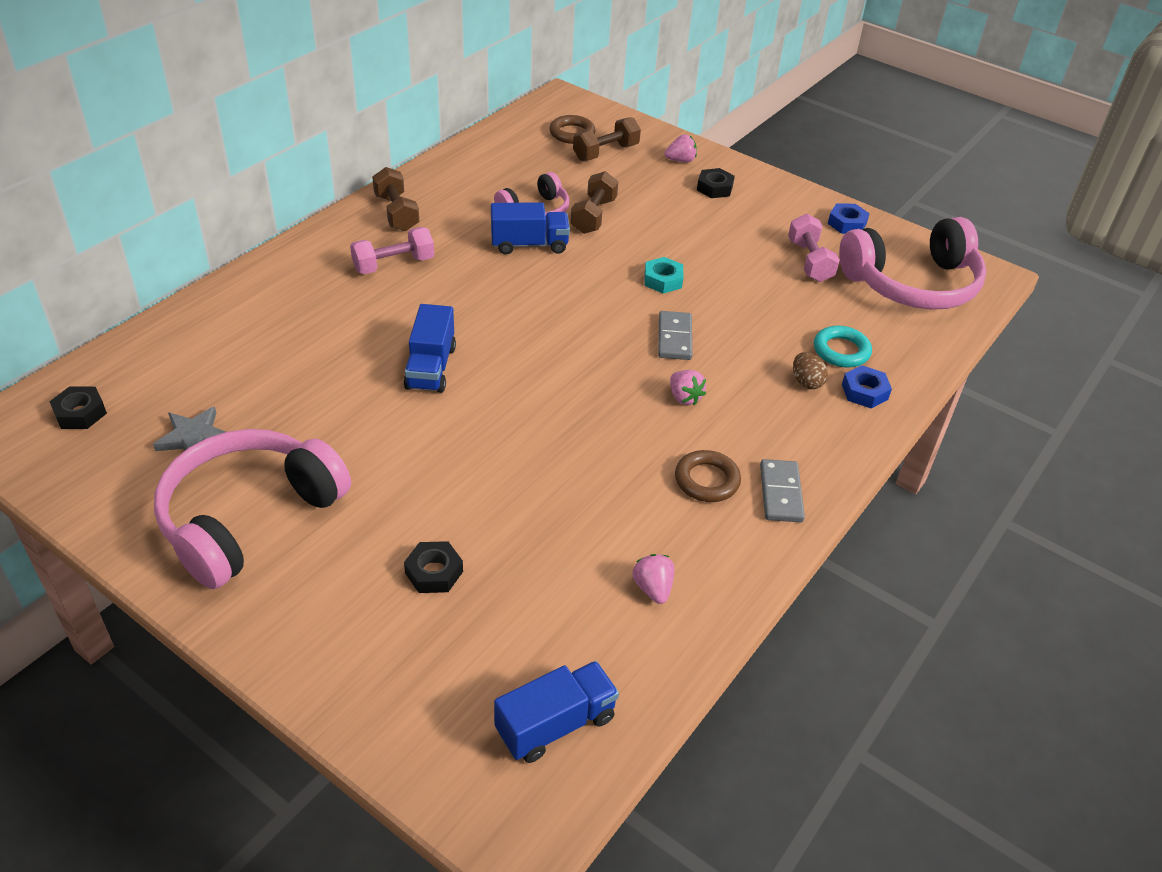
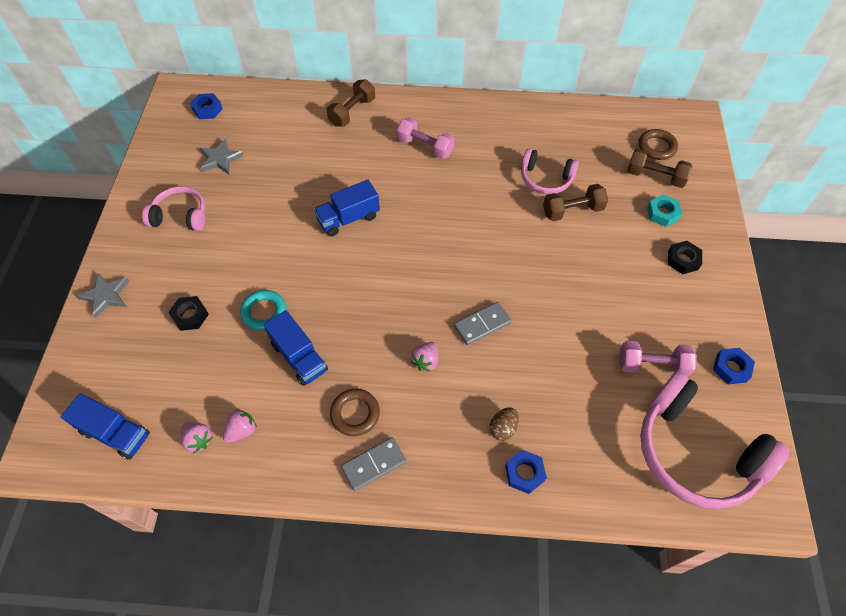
camera: 60 degrees right, 15 degrees up
(80, 413) = (207, 109): black nut -> blue nut
(248, 517) = (180, 216): pink headphones -> pink headphones, size x0.55
(306, 654) = (106, 296): none -> grey star
(396, 213) = (475, 118): brown dumbbell -> brown dumbbell (352, 112)
(529, 245) = (507, 196): blue truck -> blue truck (299, 357)
(663, 280) = (539, 286): turquoise nut -> turquoise nut (662, 213)
(680, 160) = (695, 222): pink strawberry -> pink strawberry (198, 440)
(809, 261) = (652, 365): pink dumbbell -> pink dumbbell turned 45 degrees clockwise
(841, 351) = (559, 436): turquoise ring -> turquoise ring (264, 312)

